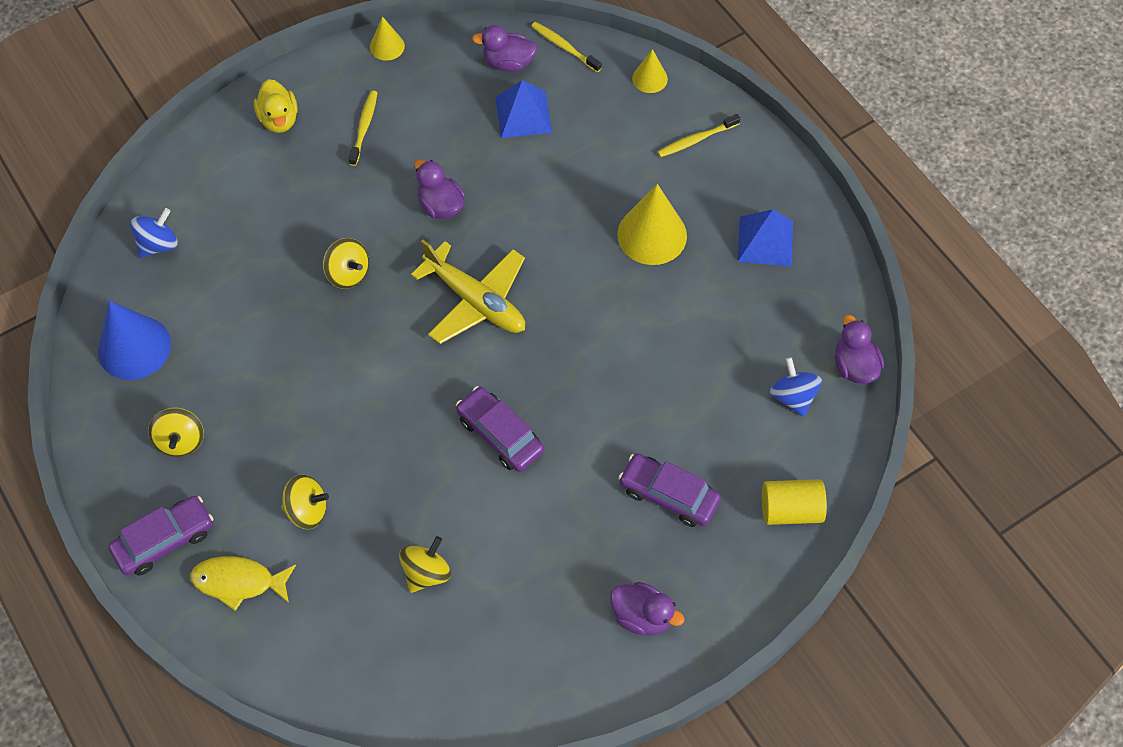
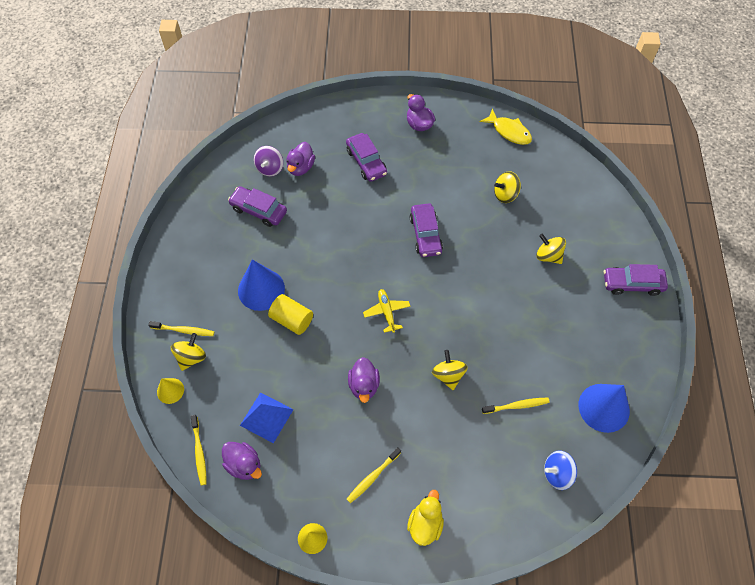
camera: 145 degrees left, 0 degrees up
(181, 440) = (600, 332): yellow spinning top -> yellow spinning top (191, 357)
(239, 582) = (602, 242): yellow fish -> yellow fish (509, 131)
(244, 288) = (517, 406): none -> yellow toothbrush
(475, 301) = (387, 312): yellow plane -> yellow plane, size x0.56
(652, 235) = (261, 289): yellow cone -> blue cone
(750, 328) = (258, 210): none -> purple car
(765, 241) = (206, 248): blue pyramid -> none
(790, 510) = (318, 126): yellow cylinder -> yellow cylinder (292, 320)
(793, 396) = (270, 168): blue spinning top -> purple spinning top
(854, 366) = (228, 164): purple duck -> purple duck (301, 167)

